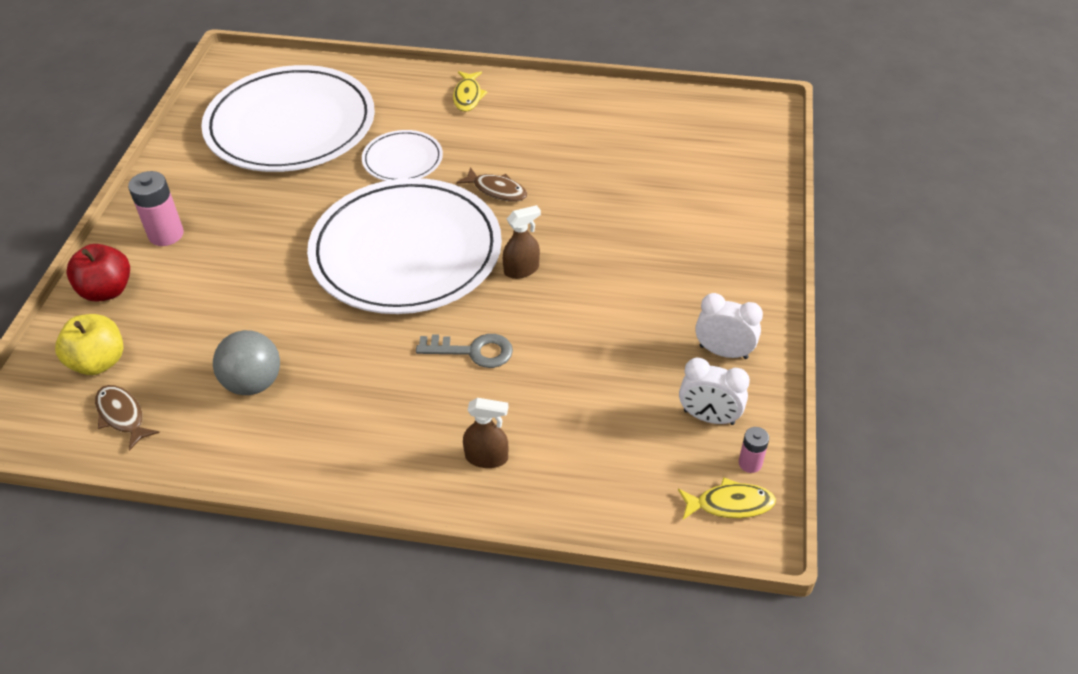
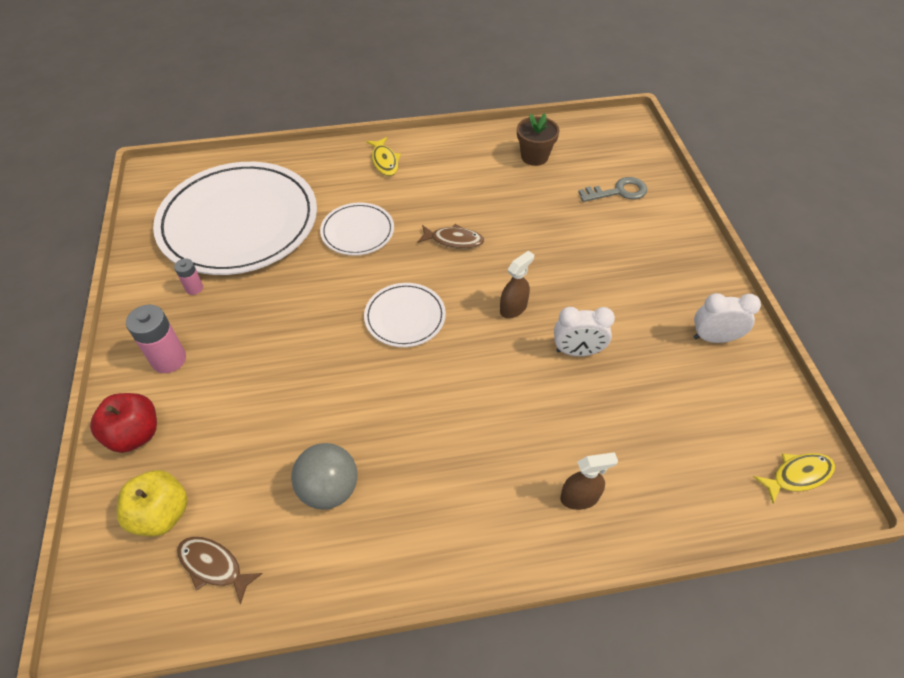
camera: 20 degrees left, 5 degrees up
(406, 251) = (405, 317): white plate -> white plate, size x0.46
(473, 351) = (513, 397): grey key -> grey key (618, 192)
(634, 124) = (534, 156): none -> brown flower pot
(709, 417) = (736, 400): white clock -> white clock (577, 351)
(750, 463) = (791, 432): pink battery -> pink battery (194, 288)

